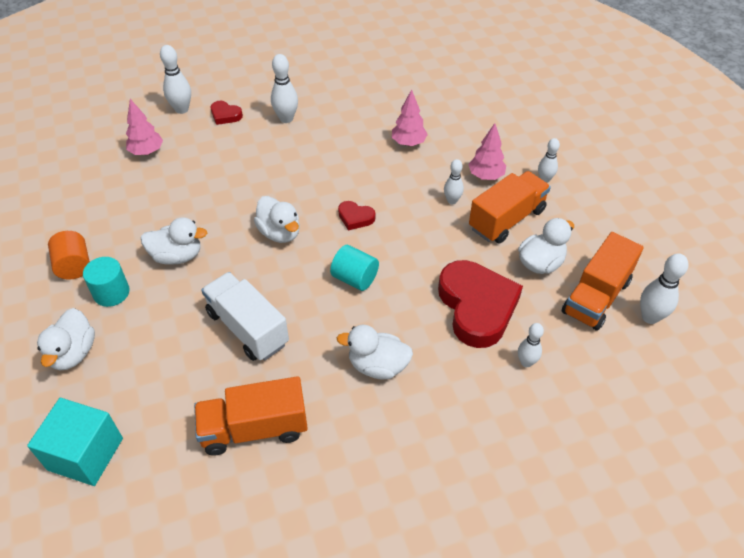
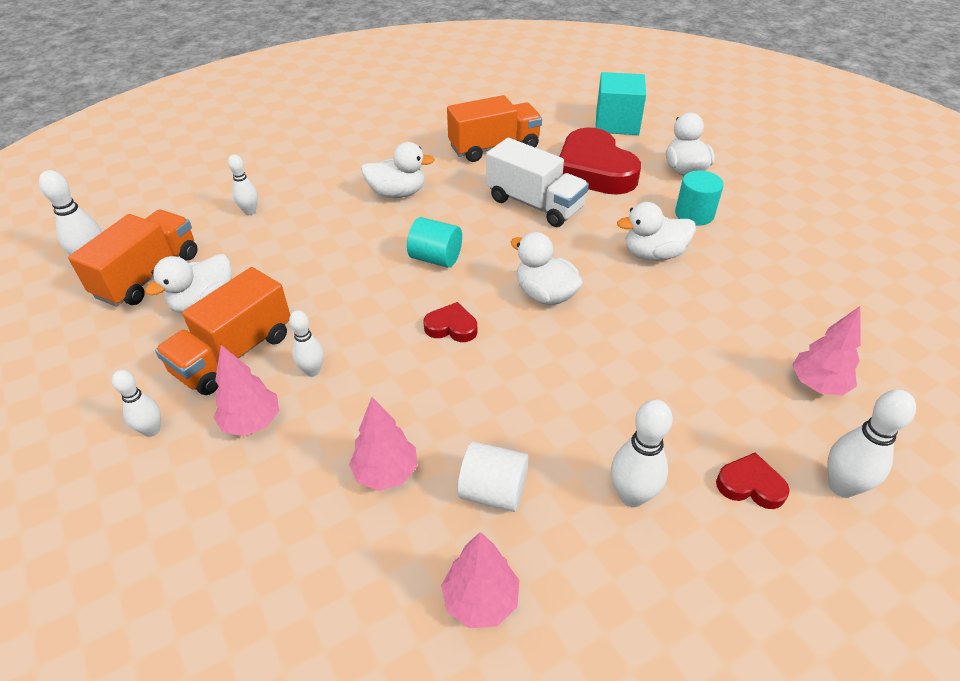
camera: 170 degrees right, 5 degrees down
(74, 266) = (758, 231): orange cylinder -> none
(354, 129) = (493, 491): none -> white cylinder
(371, 95) = (481, 600): none -> pink tree
(477, 307) = (293, 249): red heart -> red heart (594, 170)

